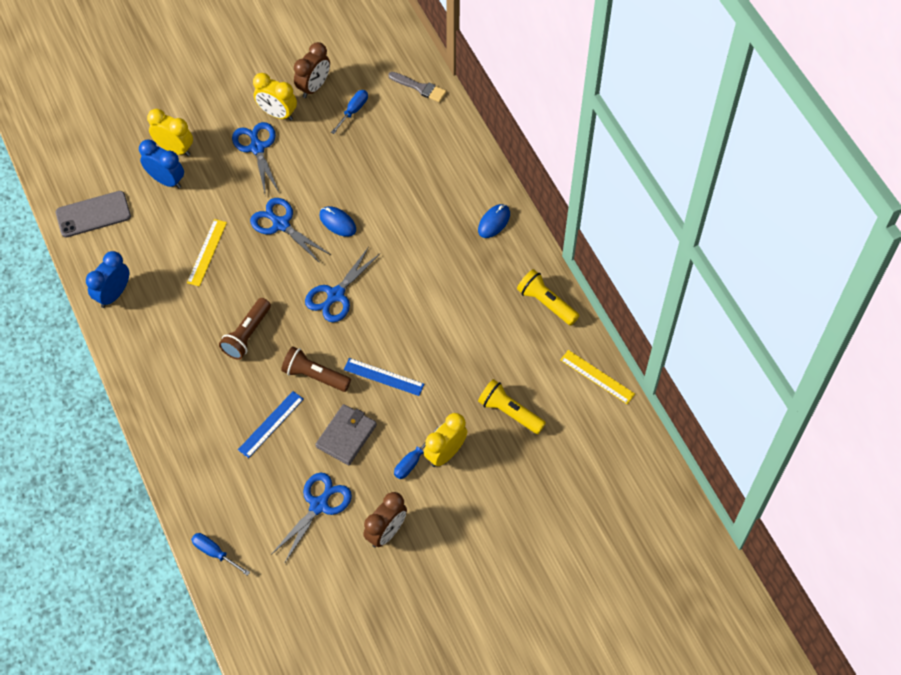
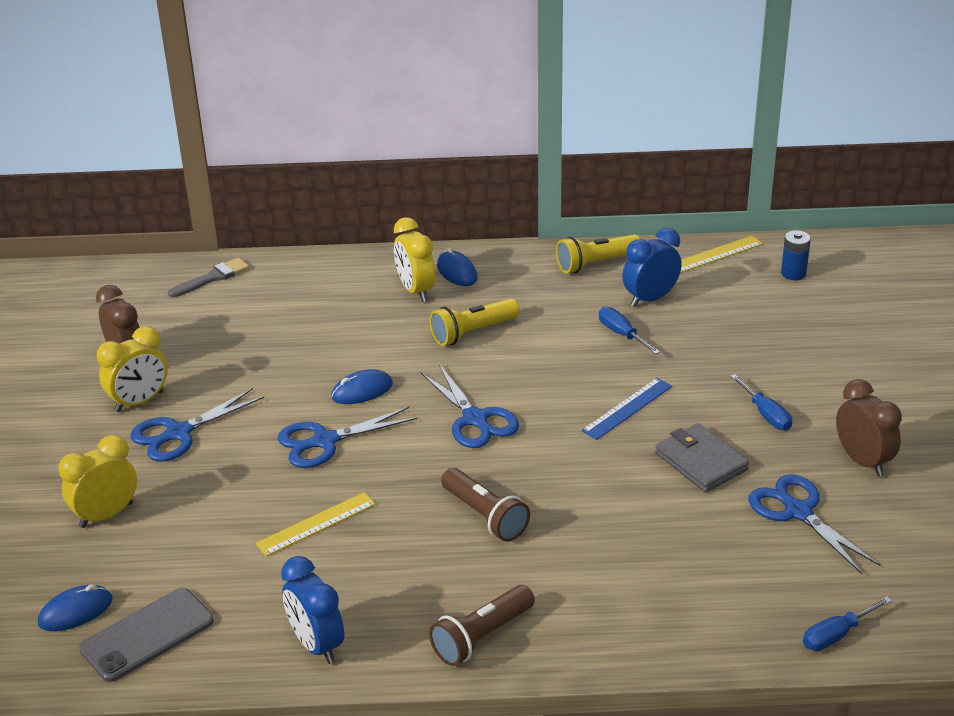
camera: 65 degrees left, 25 degrees down
(93, 214) = (147, 635): grey phone -> grey phone turned 45 degrees clockwise
(98, 174) = (76, 611): none -> blue mouse
(166, 180) = (154, 537): blue clock -> blue clock (650, 299)
(207, 252) = (316, 524): yellow ruler -> yellow ruler turned 75 degrees counterclockwise
(257, 147) = (178, 433): blue scissors -> blue scissors turned 45 degrees counterclockwise
(271, 424) = (647, 527): blue ruler -> none
(314, 376) = (591, 468): brown flashlight -> brown flashlight (481, 637)
(353, 111) = (198, 337): blue screwdriver -> blue screwdriver (622, 334)
(445, 453) = (766, 386): yellow clock -> yellow clock (415, 290)
(509, 412) = (732, 324): yellow flashlight -> yellow flashlight (472, 332)
(596, 435) = (793, 273): none -> blue battery

